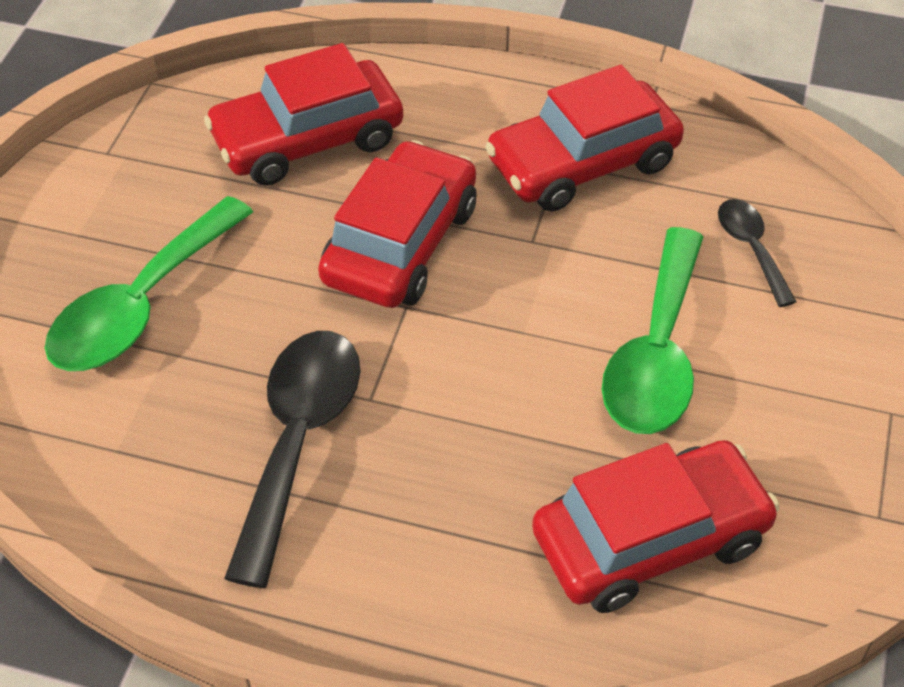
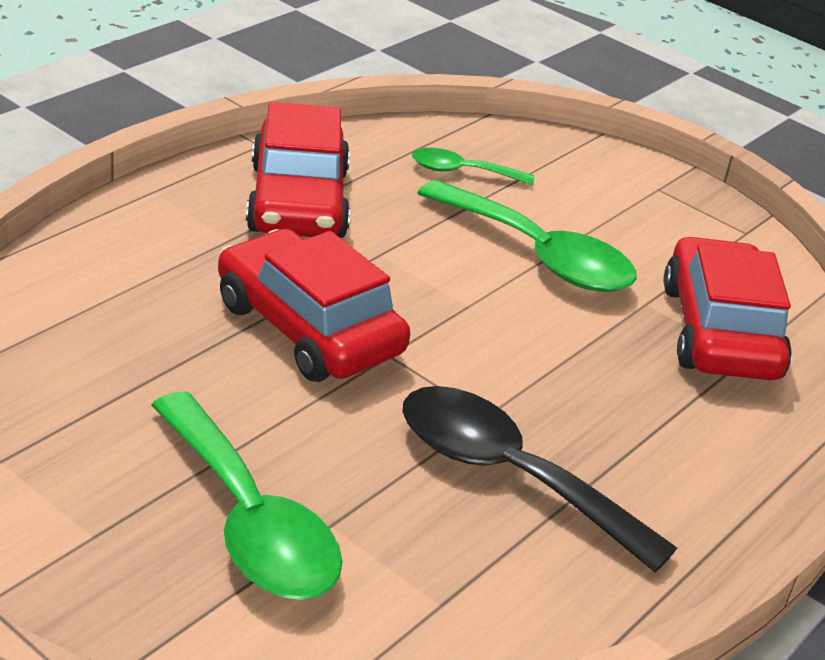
camera: 70 degrees left, 15 degrees down
(307, 139) = (111, 329): red car -> none
(751, 248) = (462, 172): black spoon -> green spoon

